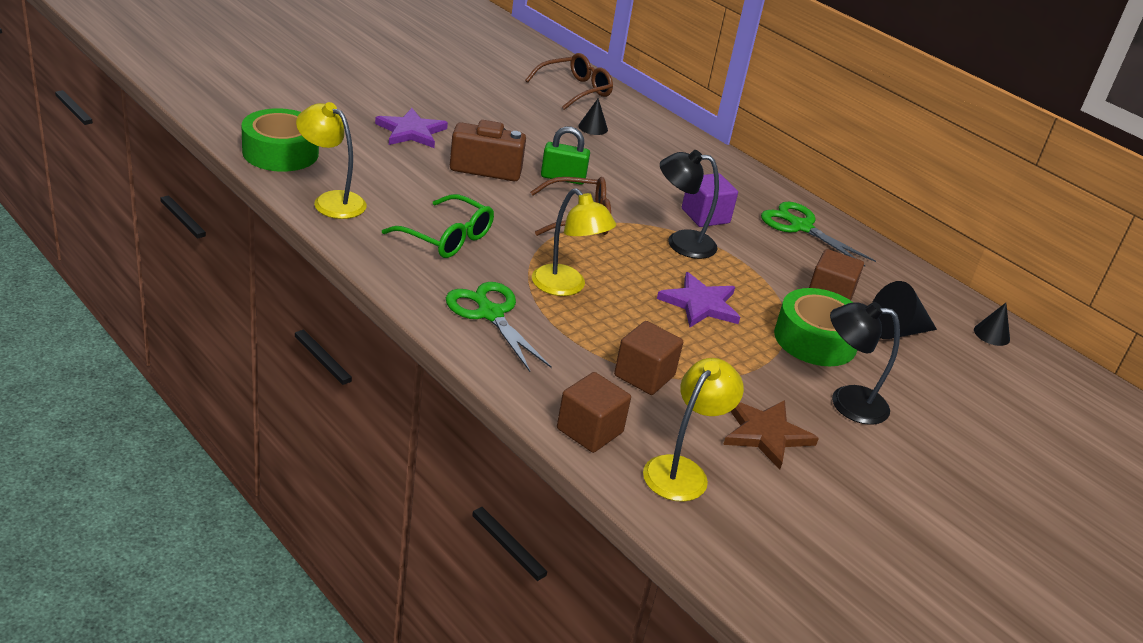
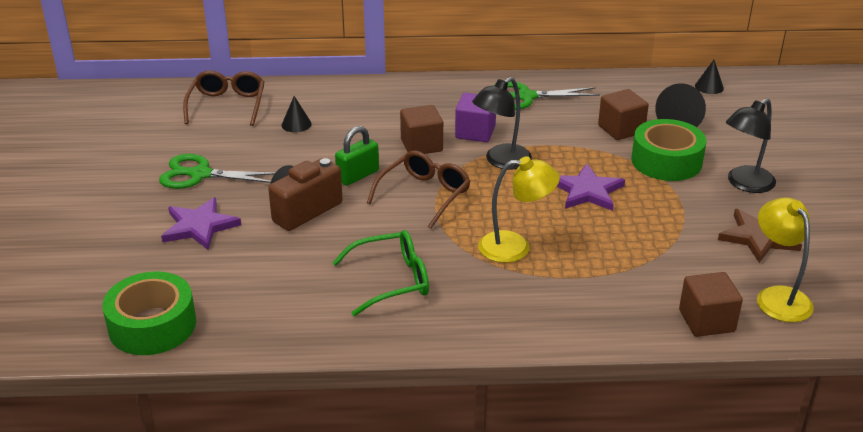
camera: 45 degrees left, 0 degrees up
(331, 201) = (270, 326): yellow lamp -> none
(490, 313) = (521, 305): green scissors -> green scissors (200, 174)
(644, 376) = (657, 261): brown cube -> brown cube (421, 145)

